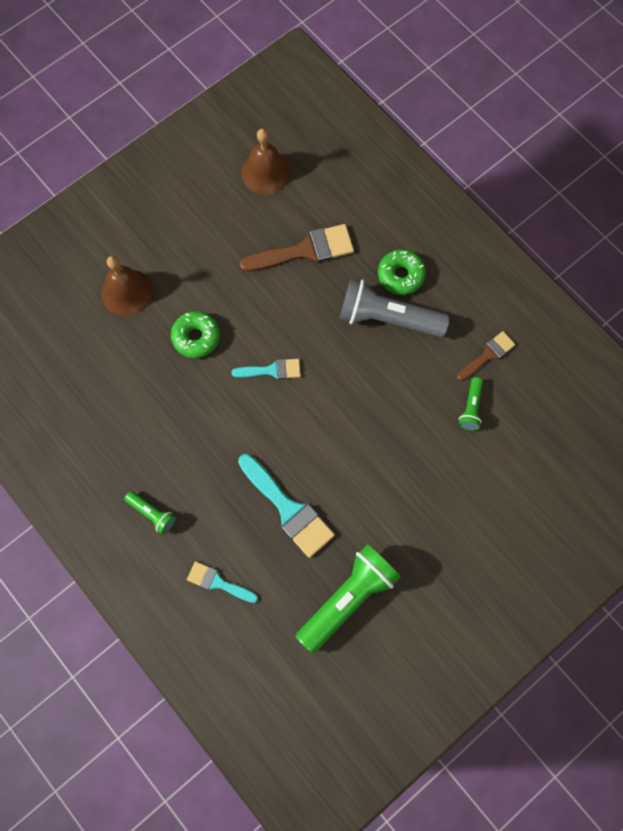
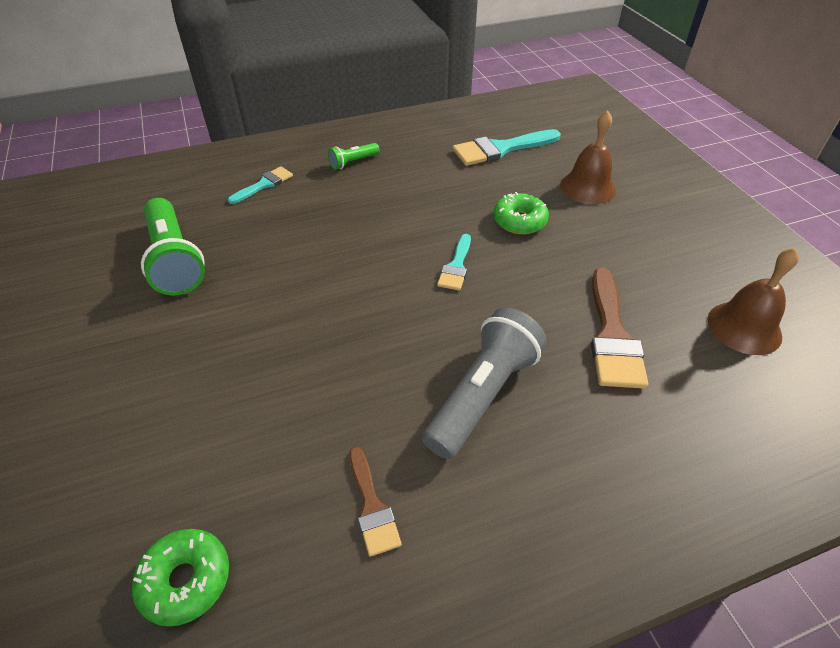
camera: 110 degrees right, 25 degrees down
(288, 509) = (296, 241): turquoise brush -> turquoise brush (500, 149)
(401, 275) = (548, 433): green donut -> green donut (186, 580)
(471, 408) = (303, 450): green flashlight -> none

